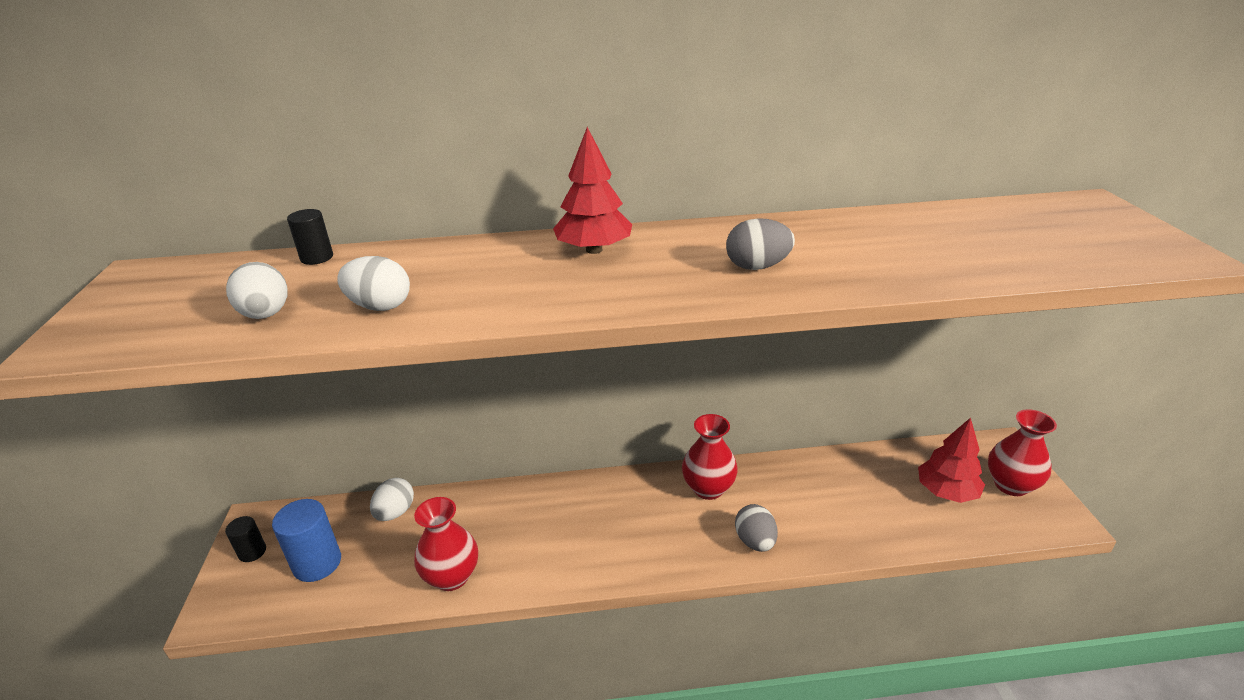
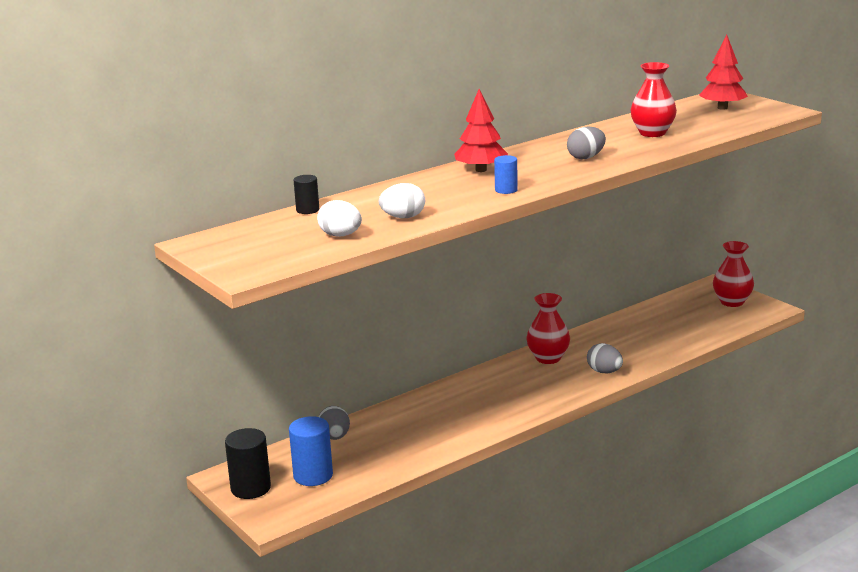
camera: 30 degrees left, 10 degrees down
(252, 552) = (250, 488): black cylinder -> black cylinder, size x1.74
(395, 512) = (335, 437): white egg -> grey egg
(451, 576) = (423, 448): red vase -> red vase (652, 133)
(571, 297) = (506, 190): none -> blue cylinder
(946, 492) = (698, 316): red tree -> red tree (722, 108)

